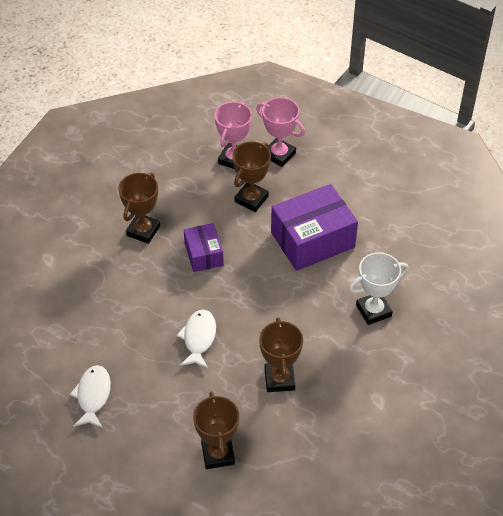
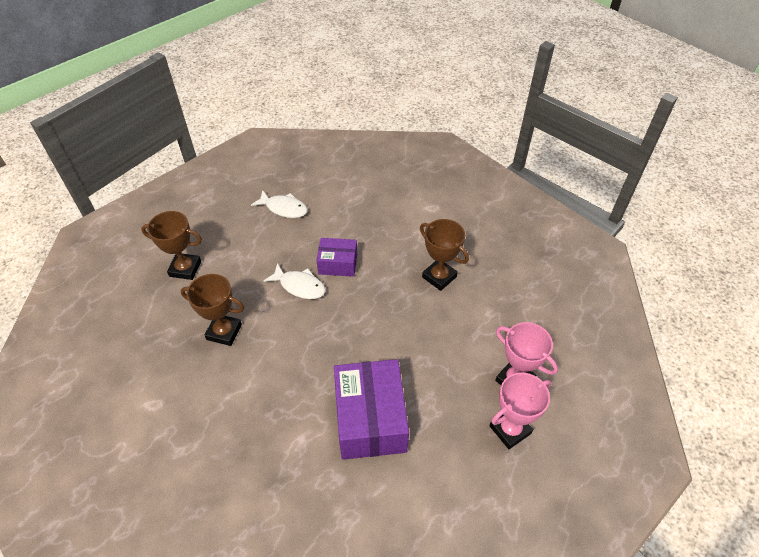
camera: 110 degrees right, 0 degrees up
(203, 254) = (391, 315): purple box -> purple box (338, 264)
(251, 199) = (449, 378): brown trophy -> none
(373, 311) = (251, 444): white trophy -> none

